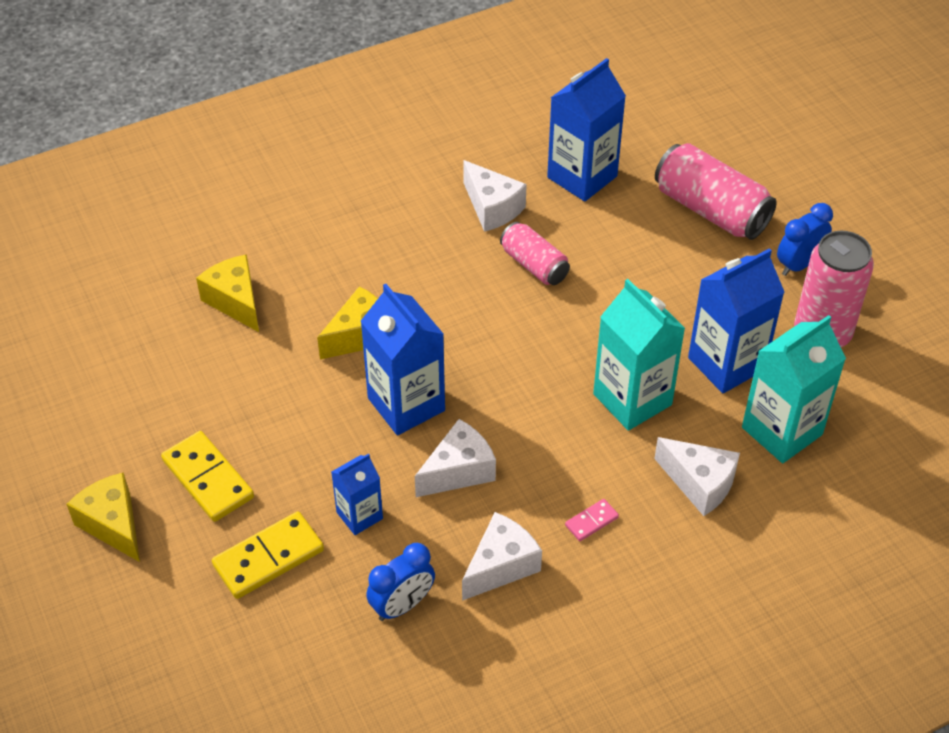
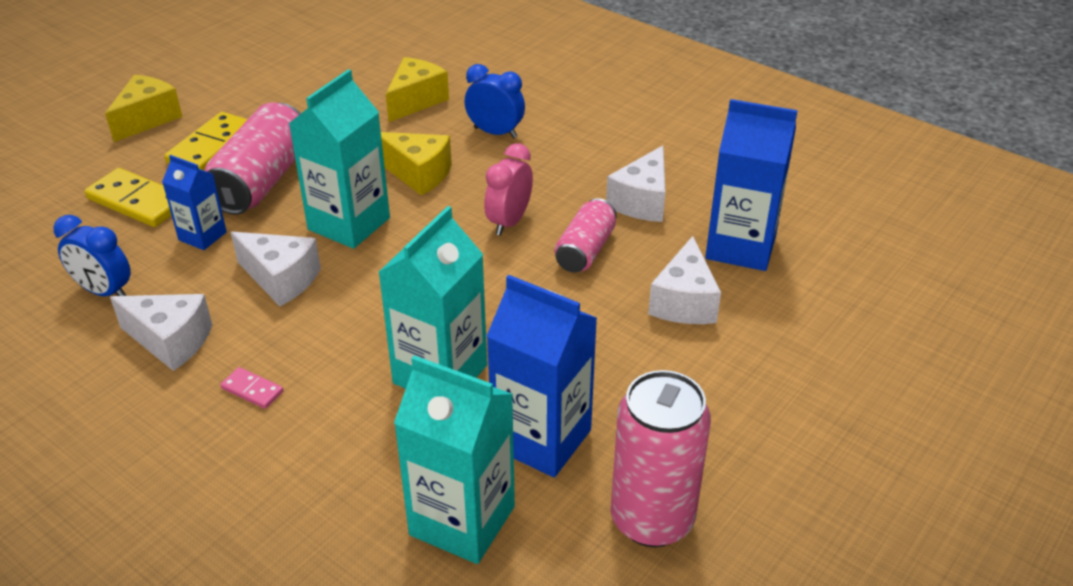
camera: 65 degrees right, 10 degrees down
(406, 404) = (349, 224): blue carton -> turquoise carton
(469, 298) = (509, 222): none -> pink clock
(699, 484) = (342, 464): white cheese -> white cheese (684, 302)
(710, 210) = (780, 359): pink can -> pink can (262, 181)
(798, 264) = (756, 464): blue clock -> blue clock (495, 132)

